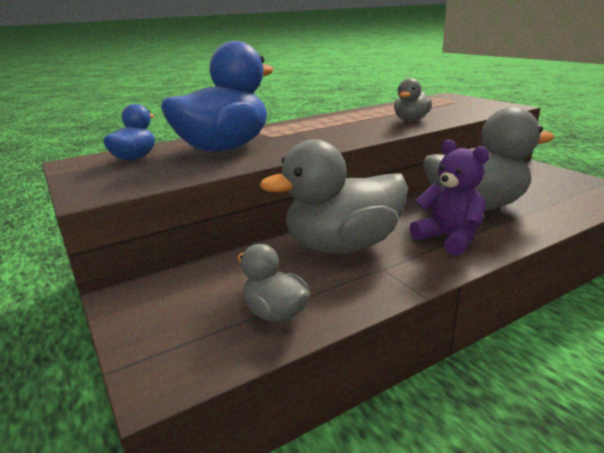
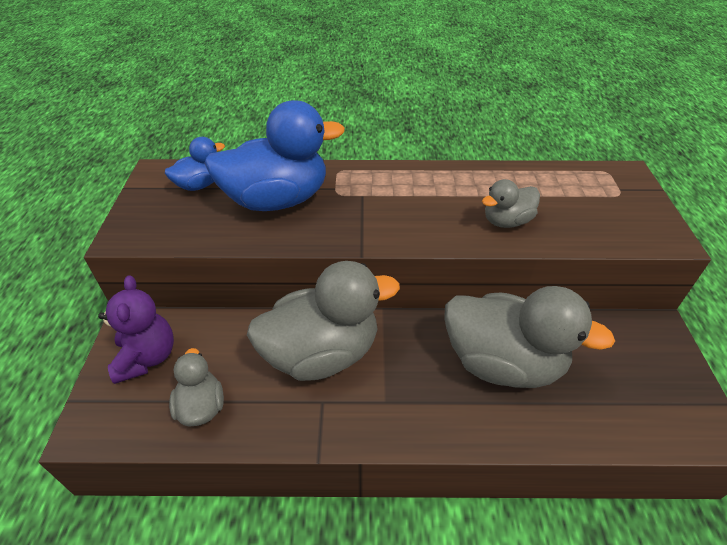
camera: 30 degrees right, 20 degrees up
(343, 246) = (322, 353): grey duck -> grey duck turned 150 degrees clockwise
(449, 239) = (420, 397): purple teddy bear -> purple teddy bear (147, 357)

